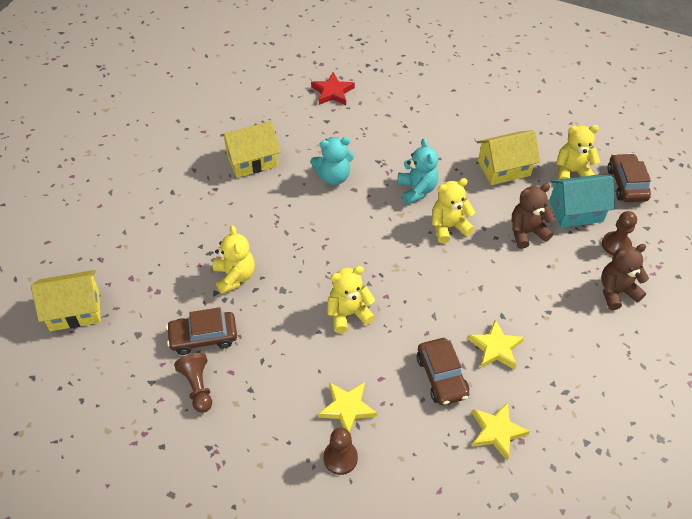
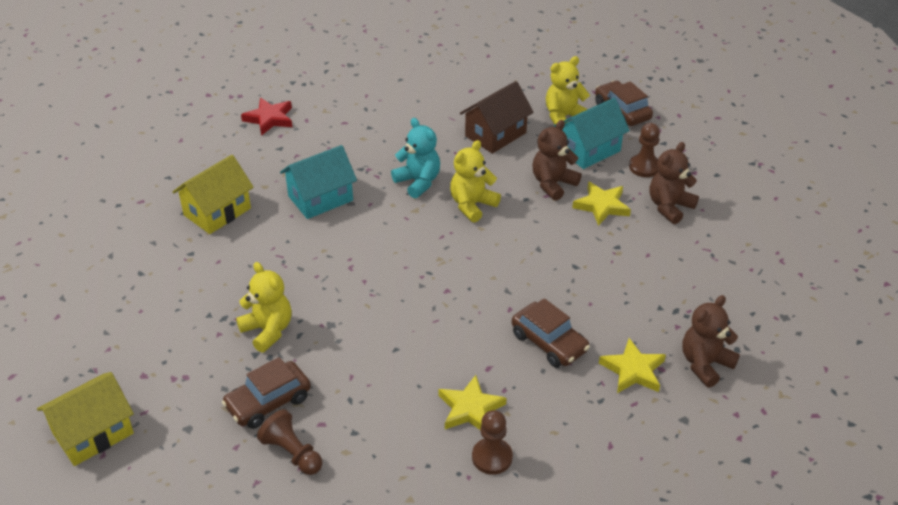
camera: 25 degrees left, 10 degrees down
(333, 176) = (320, 198): turquoise teddy bear -> turquoise house
(348, 314) = (417, 321): yellow teddy bear -> none
(495, 348) = (586, 297): yellow star -> yellow star (602, 206)
(504, 168) = (495, 134): yellow house -> brown house
(562, 453) = (705, 364): none -> brown teddy bear

